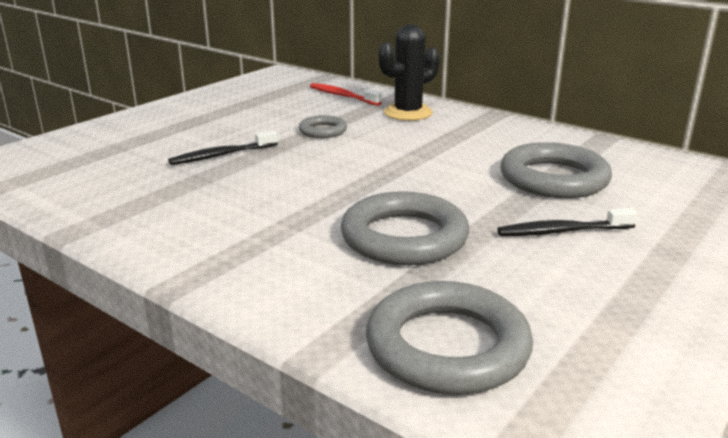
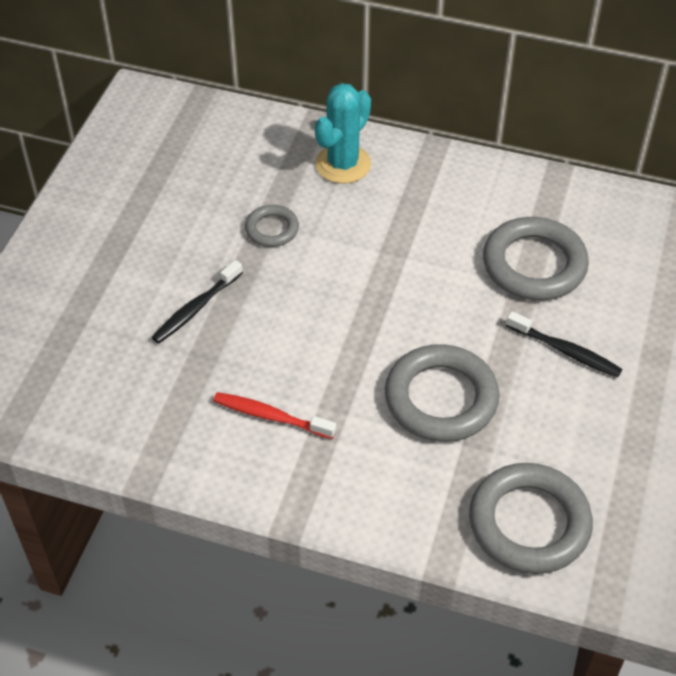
camera: 20 degrees left, 25 degrees up
(342, 96) = (250, 140): red toothbrush -> red toothbrush (271, 416)
(408, 113) = (343, 164): black cactus -> turquoise cactus
(562, 231) = (565, 351): black toothbrush -> black toothbrush turned 120 degrees counterclockwise

